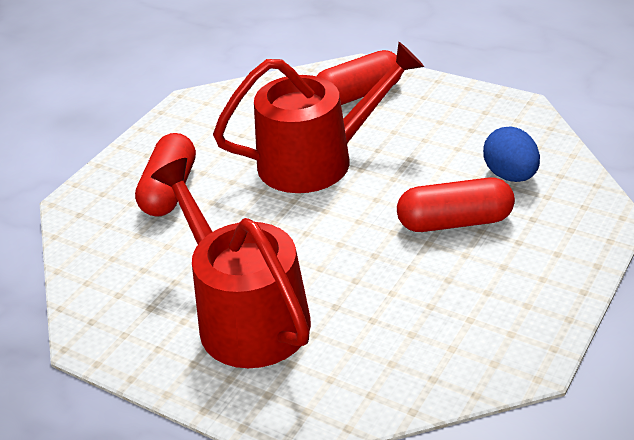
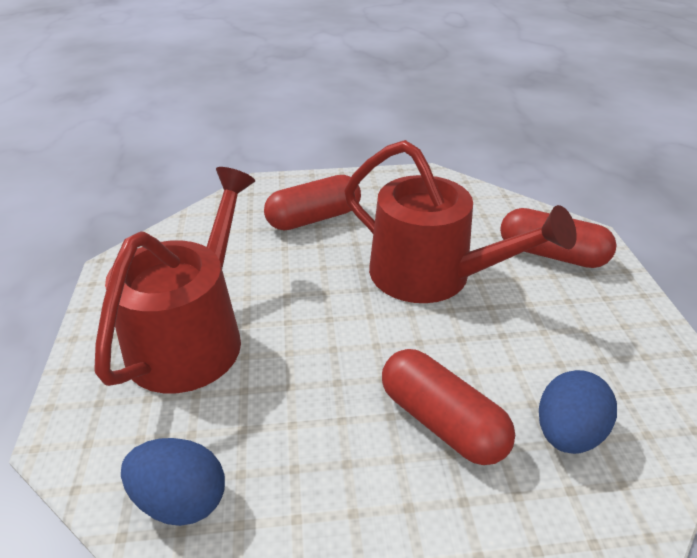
camera: 50 degrees right, 0 degrees up
(408, 371) = (180, 500): none -> blue egg

